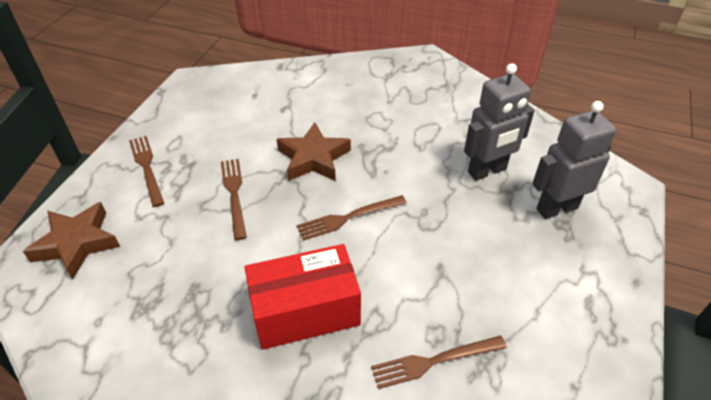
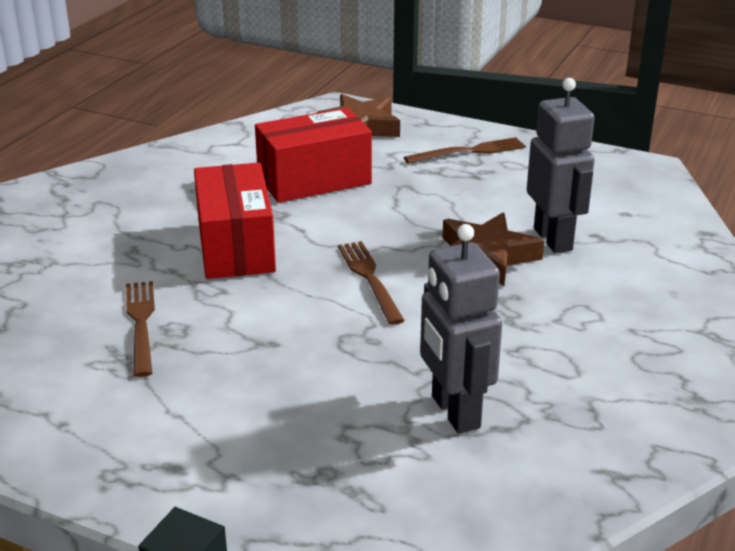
camera: 95 degrees right, 15 degrees down
(184, 268) = (314, 180): none -> red box
(234, 194) = (420, 203): brown fork -> none
(556, 208) = (361, 475): grey robot -> grey robot (553, 239)

